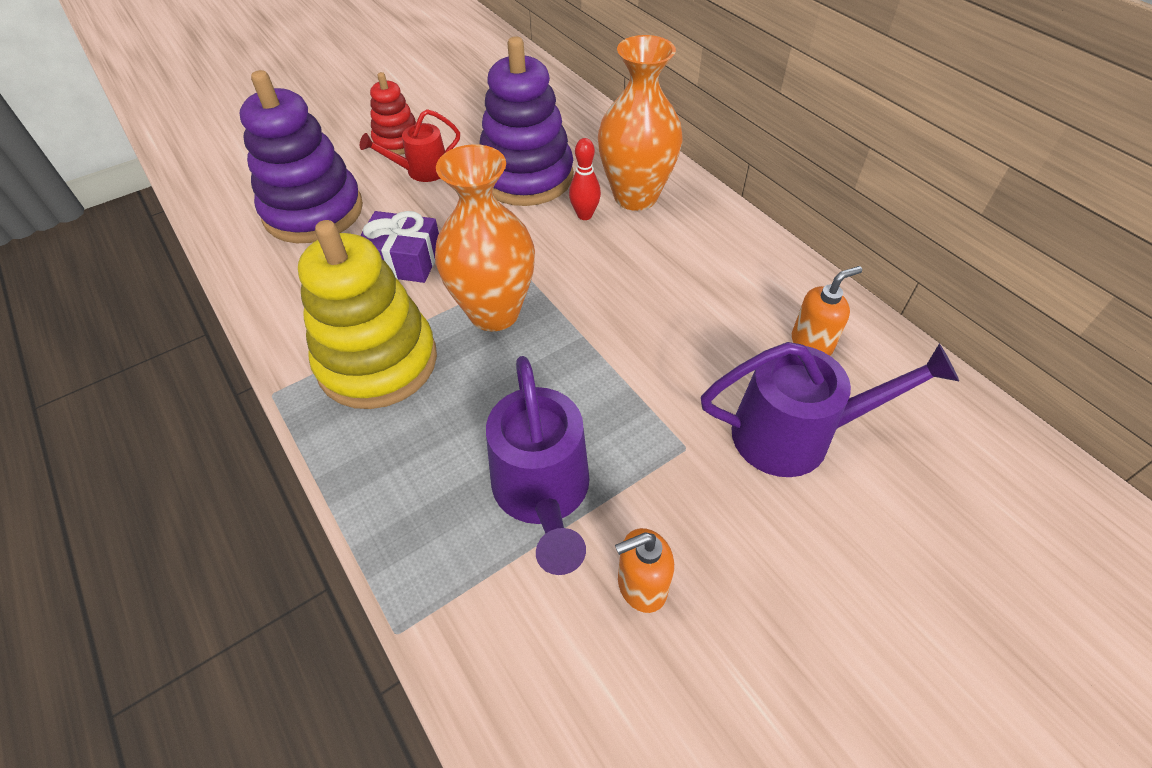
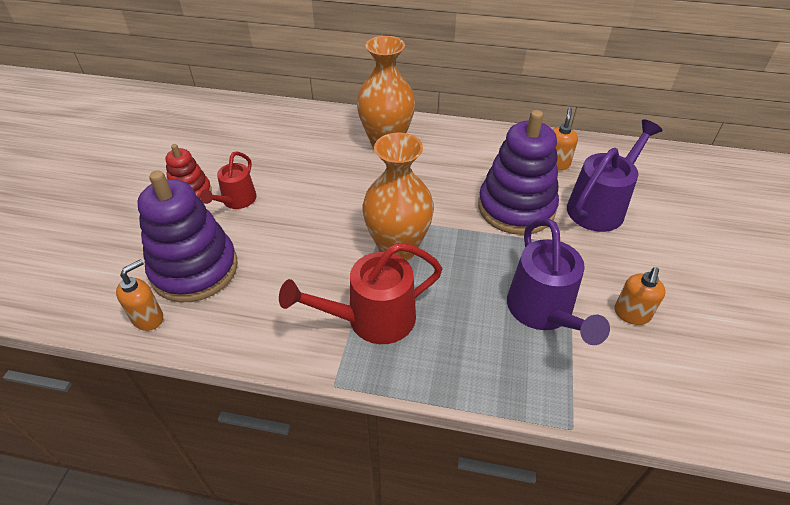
camera: 45 degrees left, 5 degrees down
(234, 229) = (148, 318): none -> orange soap dispenser
(377, 361) = (371, 319): yellow stacking toy -> red watering can
(403, 260) = (303, 257): purple gift -> none
(526, 177) = (310, 167): purple stacking toy -> purple stacking toy (516, 208)
(543, 494) = (543, 312): purple watering can -> purple watering can turned 45 degrees clockwise
(584, 215) = (373, 168): red bowling pin -> none

